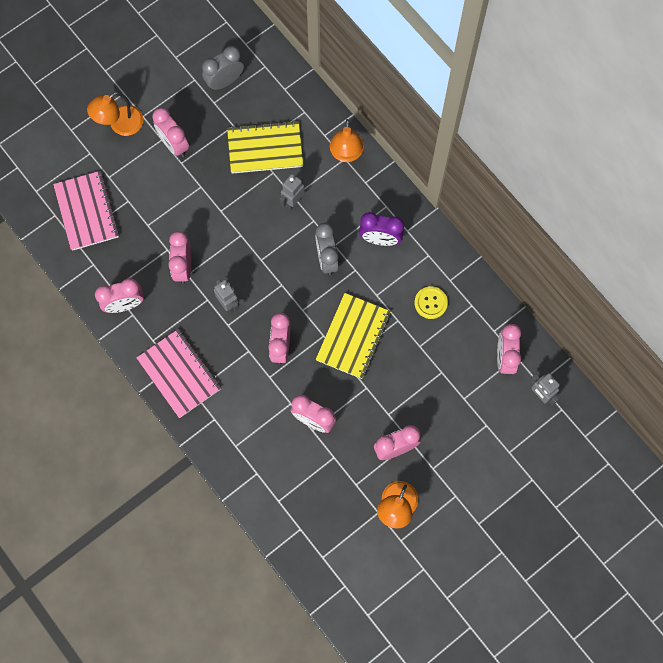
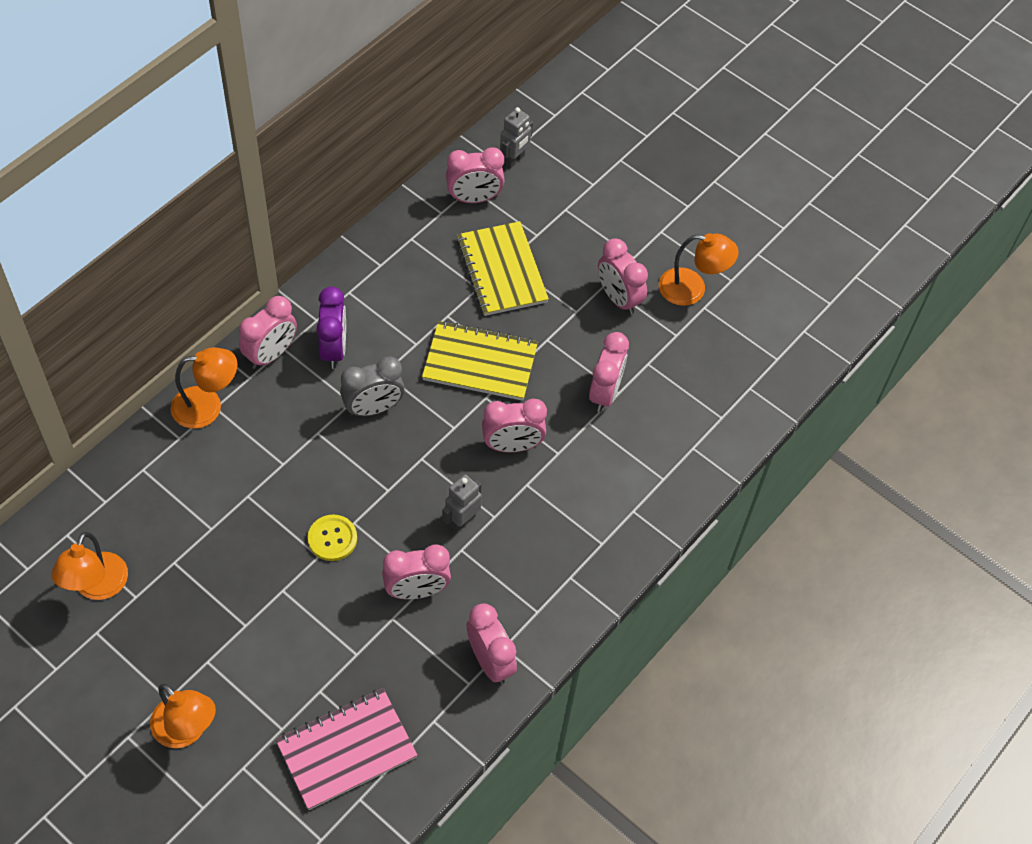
camera: 105 degrees left, 15 degrees down
(174, 144) = (214, 641): pink clock -> pink clock (271, 354)
(179, 374) = (579, 567): pink notebook -> none
(225, 81) = (97, 587): grey clock -> orange lamp
(265, 148) = (209, 512): yellow notebook -> yellow notebook (502, 270)
(293, 201) = (290, 463): grey robot -> none
(430, 303) = (416, 282): yellow button -> yellow button (332, 538)

